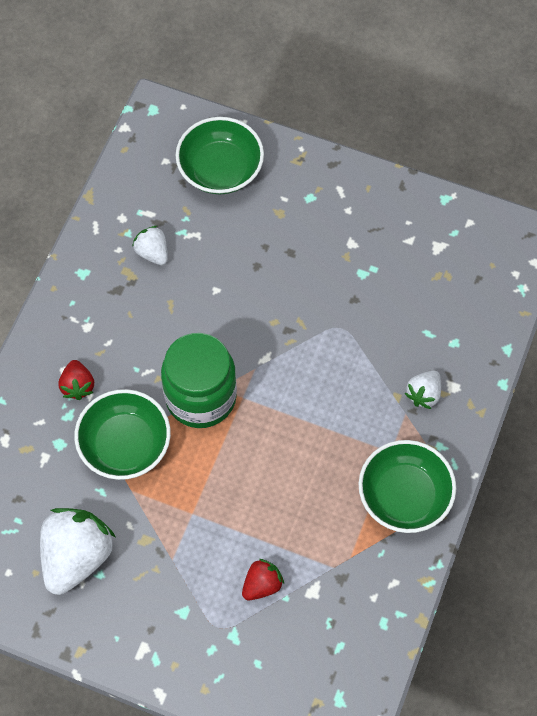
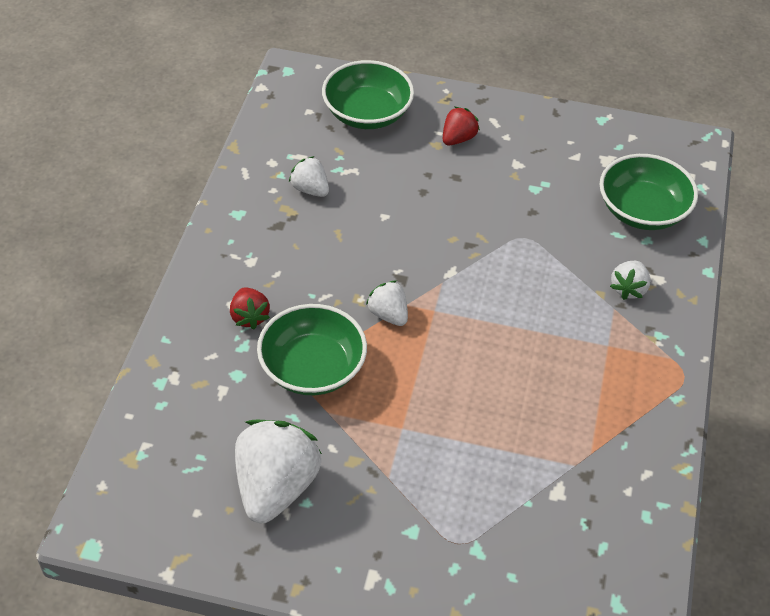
camera: 10 degrees left, 15 degrees down
(201, 397) = (388, 314): green jar -> white strawberry
(262, 585) = (498, 492): red strawberry -> red strawberry (458, 138)
(404, 496) = (634, 386): green bowl -> green bowl (642, 210)

